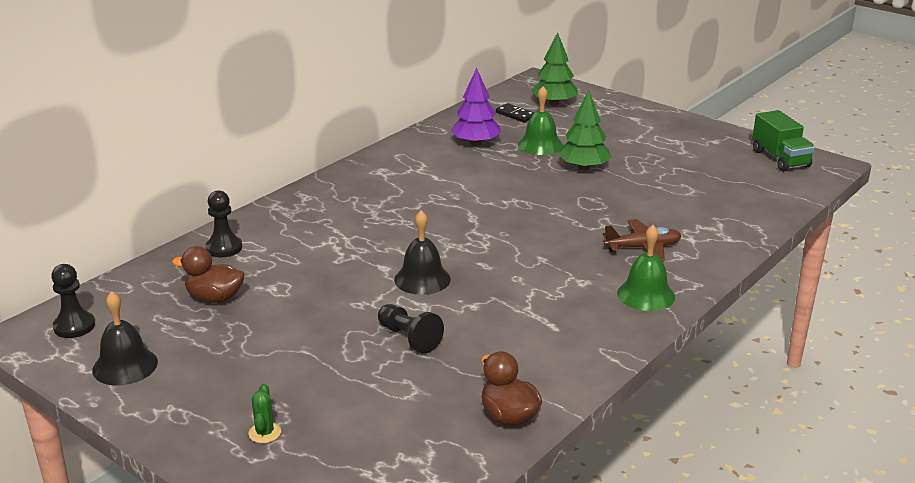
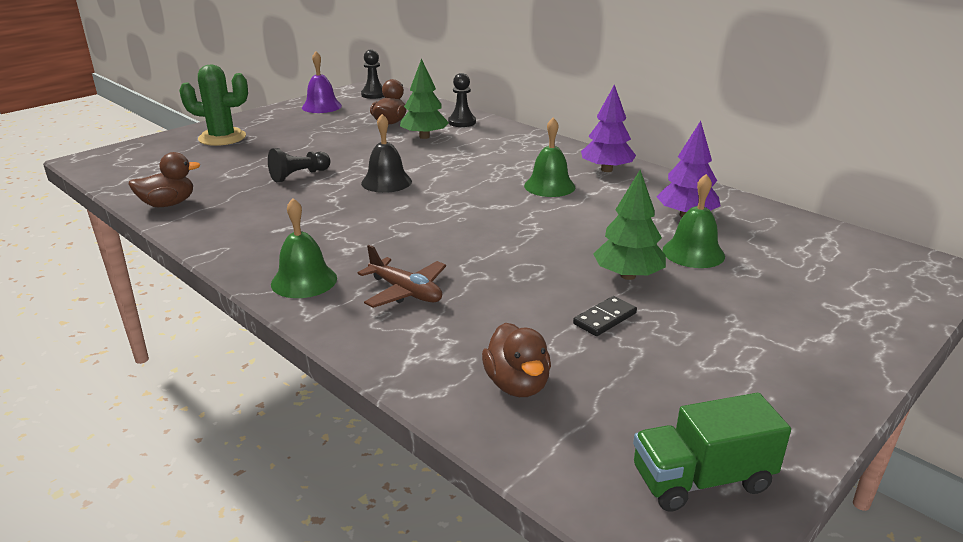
camera: 95 degrees right, 0 degrees up
(125, 366) = (321, 106): black bell -> purple bell
(264, 433) = (222, 138): green cactus -> green cactus, size x2.23
(379, 169) = (606, 170): none -> purple tree
(423, 195) = (549, 186): none -> green bell
(515, 115) = (788, 243): black domino -> black domino (605, 319)
(554, 103) = (849, 273): green tree -> green tree (424, 137)
(643, 248) = (405, 292): brown plane -> brown plane turned 45 degrees counterclockwise
(734, 203) = (517, 384): none -> brown duck

